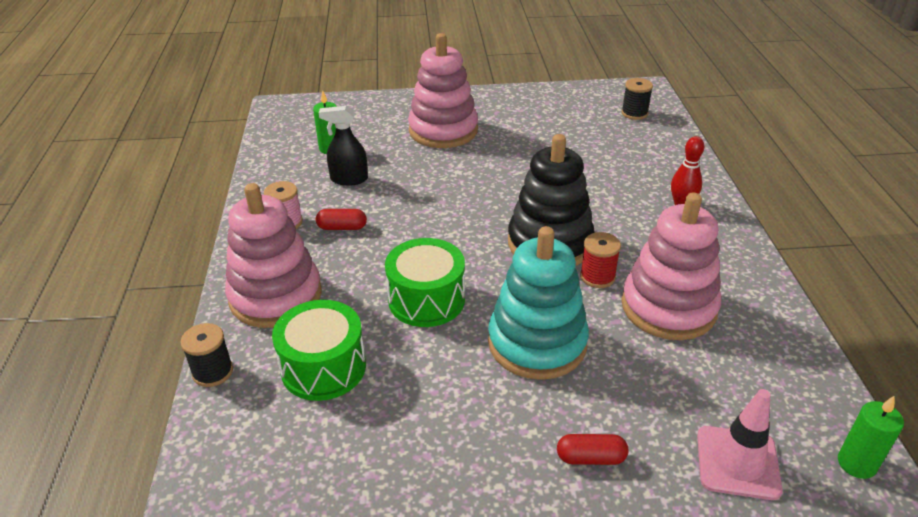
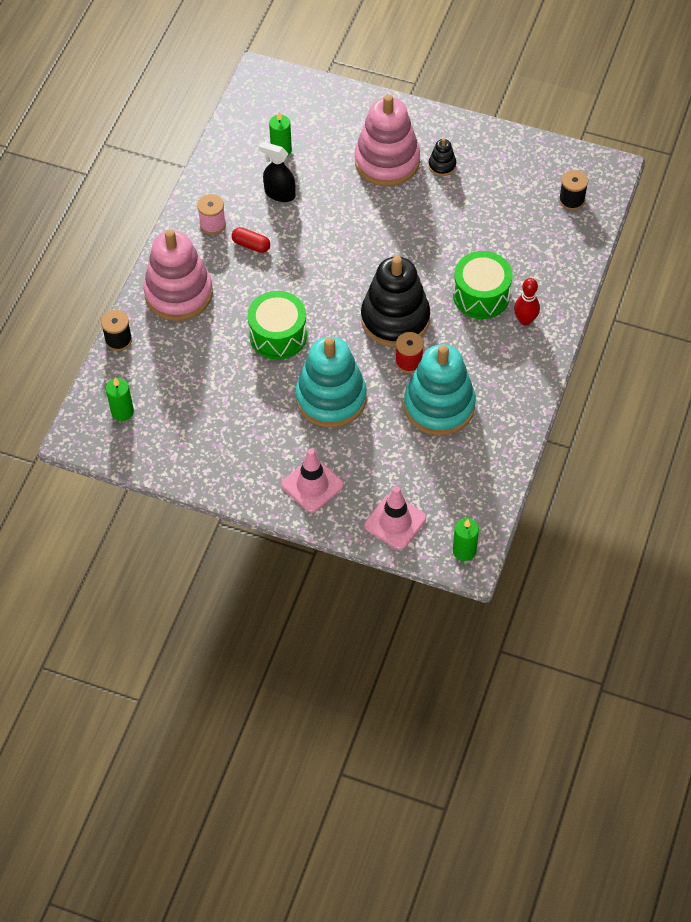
camera: 25 degrees right, 20 degrees up
(254, 463) = (122, 412): none -> green candle
(323, 367) = (187, 363): green drum -> green drum (481, 295)
(498, 121) = (442, 165): none -> black stacking toy
(590, 458) = (312, 485): red capsule -> pink traffic cone
(668, 307) = (439, 406): pink stacking toy -> turquoise stacking toy

